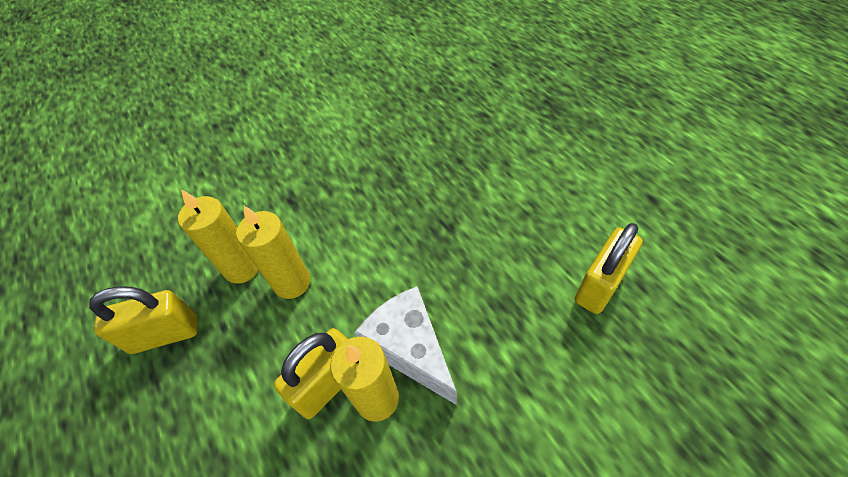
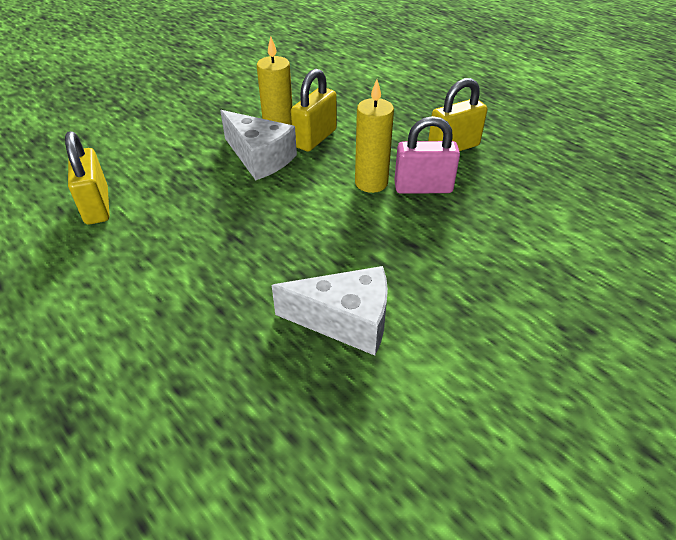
camera: 165 degrees right, 10 degrees down
(242, 268) = (423, 187): yellow candle -> pink padlock
(369, 144) = (345, 321): none -> white cheese
(599, 285) = (97, 206): yellow padlock -> yellow padlock turned 45 degrees counterclockwise

